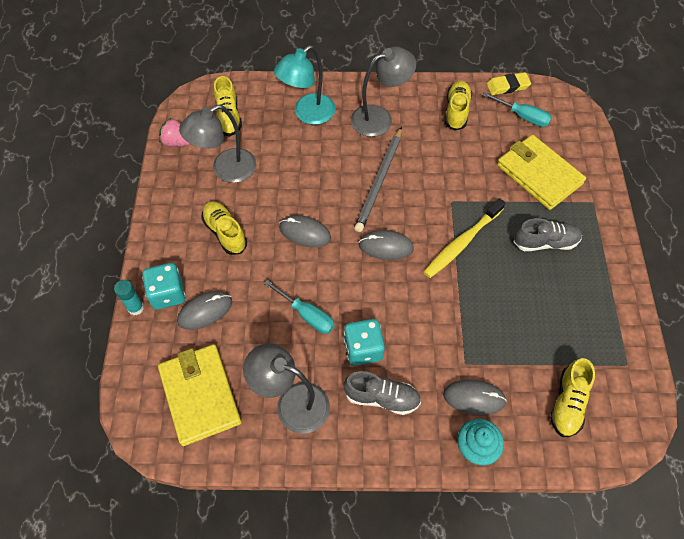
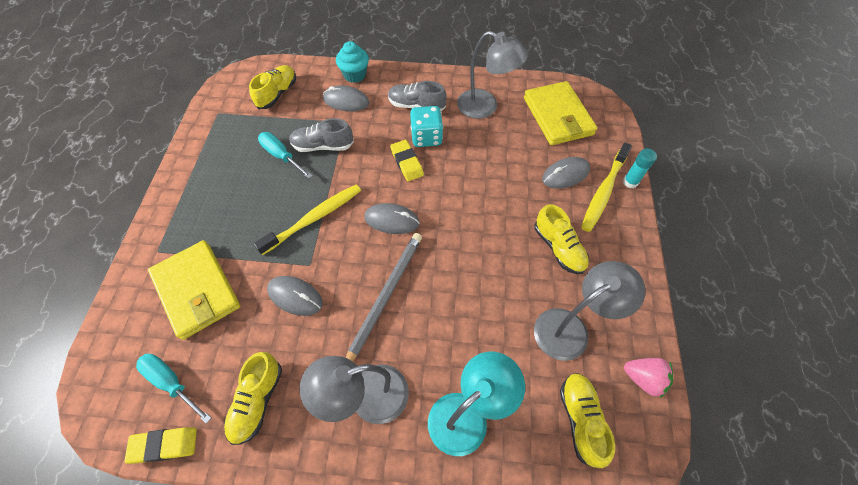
camera: 175 degrees left, 0 degrees up
(168, 294) = (603, 191): turquoise dice -> yellow toothbrush
(305, 233) = (474, 241): grey mouse -> grey mouse (295, 296)
(306, 315) = (473, 165): turquoise screwdriver -> turquoise screwdriver (282, 156)
(381, 313) = (406, 162): none -> yellow eraser
(545, 242) = (231, 212): grey shoe -> grey shoe (323, 146)

